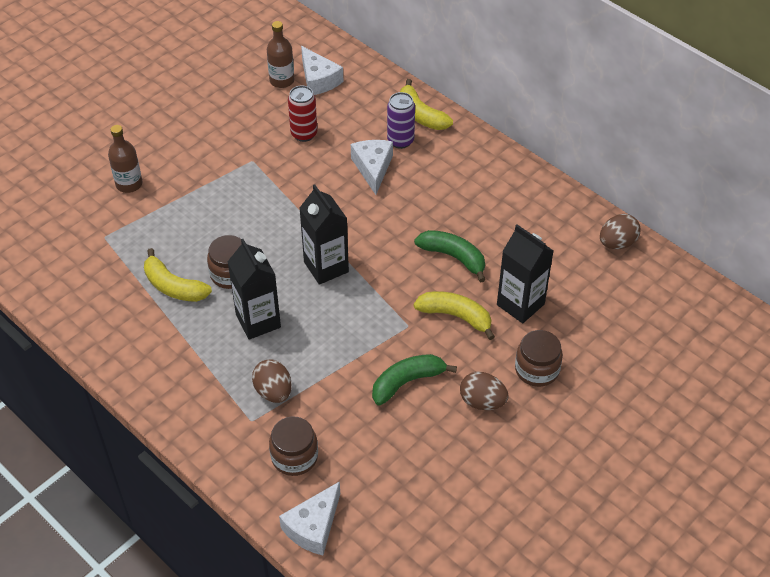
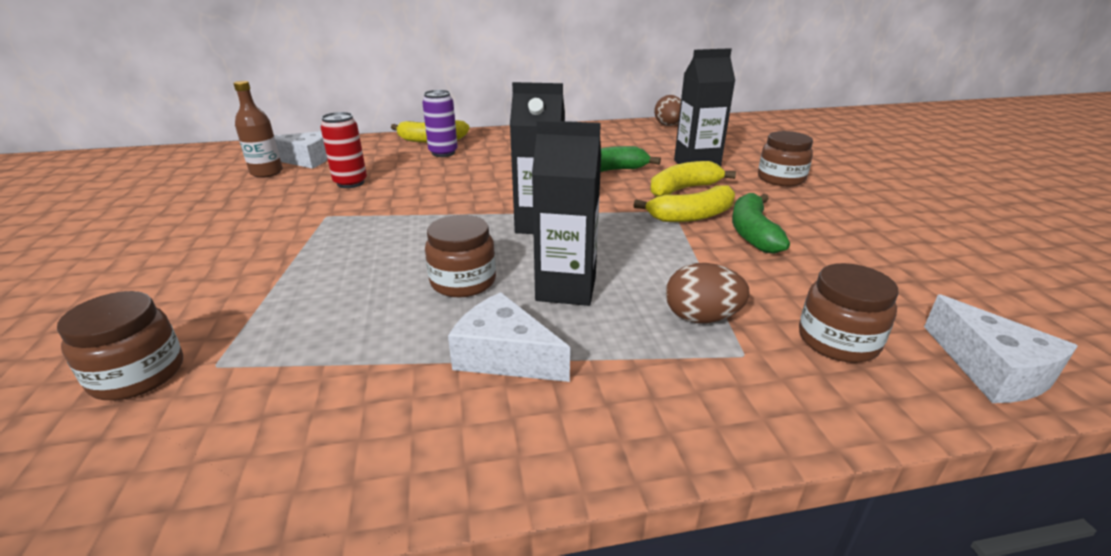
camera: 55 degrees left, 20 degrees down
(82, 218) = (138, 374): none -> brown jar
(129, 184) = (179, 304): brown bottle -> none
(174, 286) = (416, 333): yellow banana -> yellow banana (692, 216)
(373, 168) = (452, 170): white cheese -> white cheese (504, 356)
(482, 402) = (807, 208): brown egg -> none

